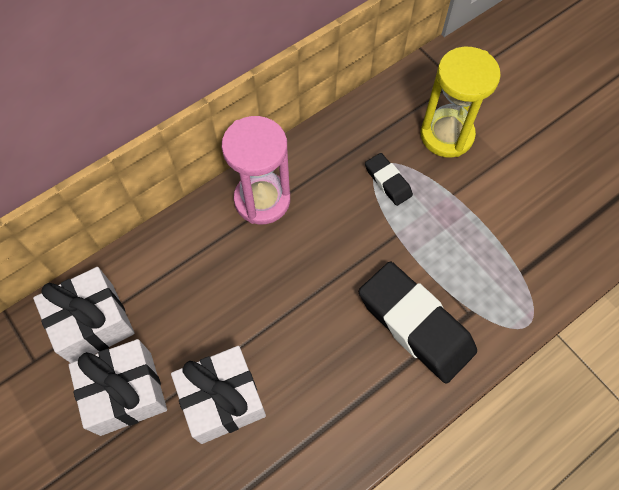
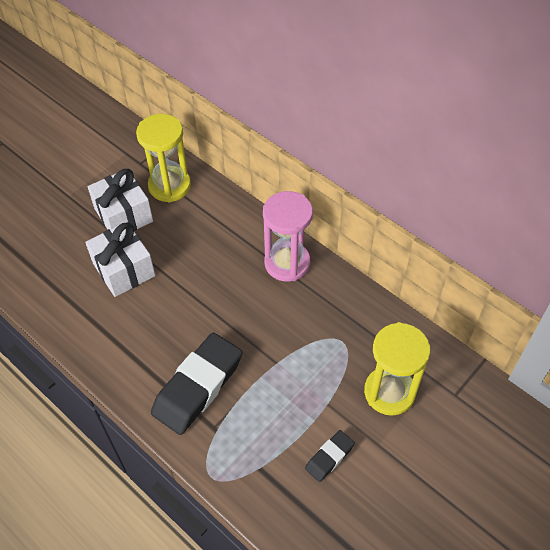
camera: 80 degrees right, 10 degrees down
(93, 323) = (169, 186): white gift -> yellow hourglass
(388, 181) = (327, 350): black eraser -> black eraser (329, 457)

